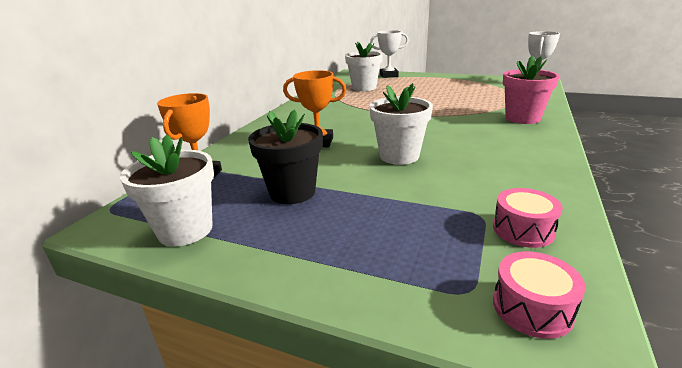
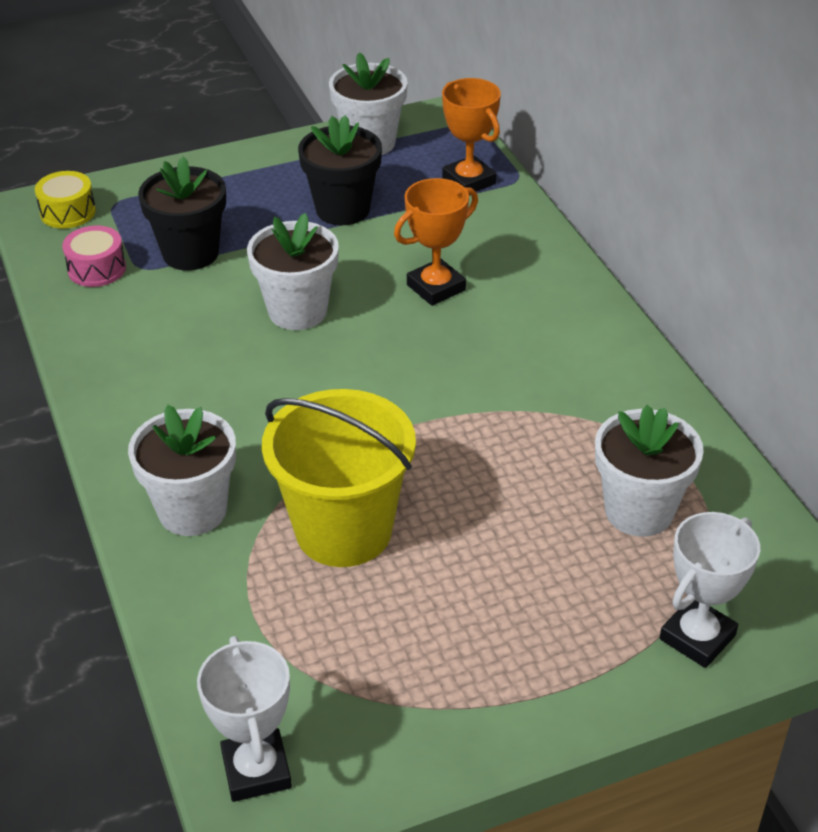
camera: 135 degrees right, 15 degrees up
(431, 209) = (190, 253): none -> black flower pot
(463, 103) = (343, 530): none -> yellow bucket
(522, 118) = (192, 510): pink flower pot -> white flower pot
(532, 308) = (68, 212): pink drum -> yellow drum

